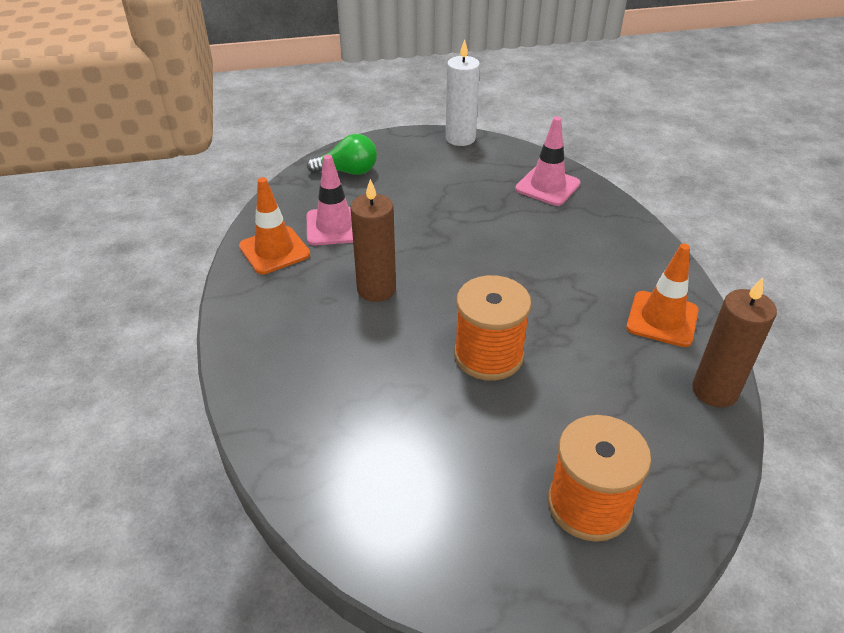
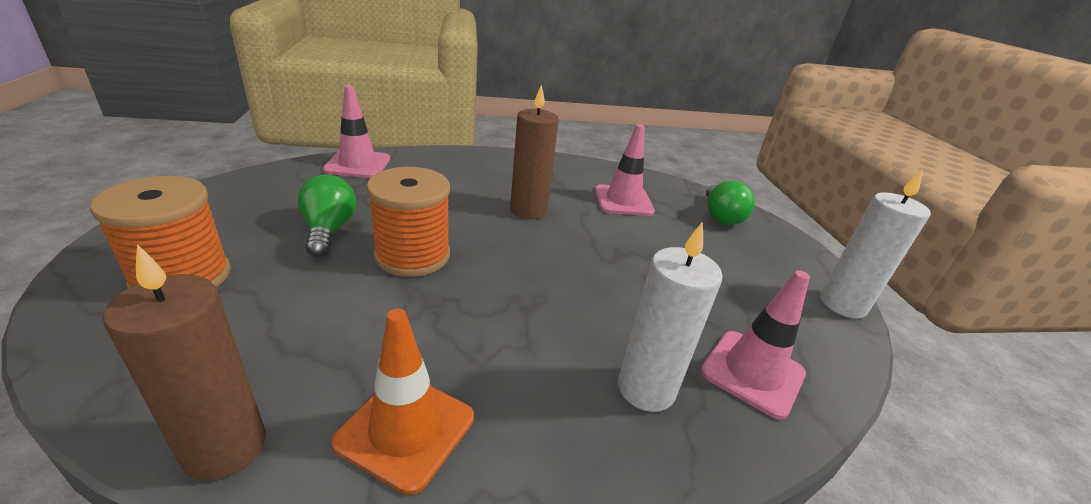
camera: 90 degrees right, 10 degrees down
(274, 250) = (586, 174): orange traffic cone -> none
(297, 457) = (358, 164): none -> pink traffic cone
(469, 428) = (329, 230): none -> green light bulb
(581, 227) = (646, 389): none -> white candle

